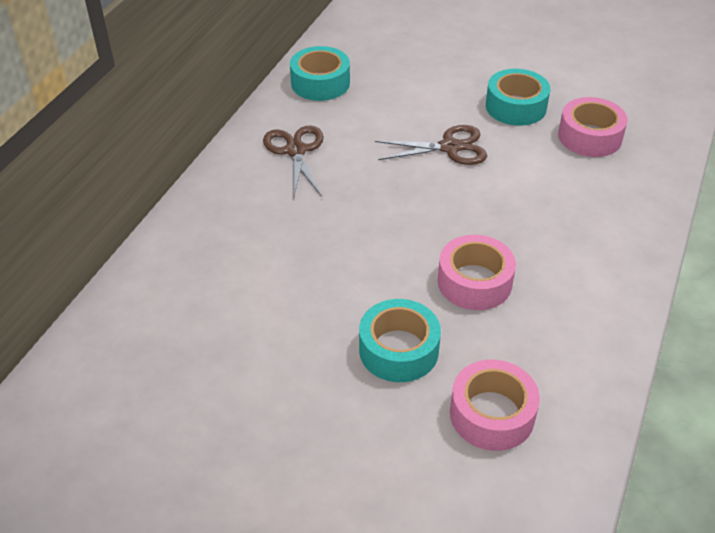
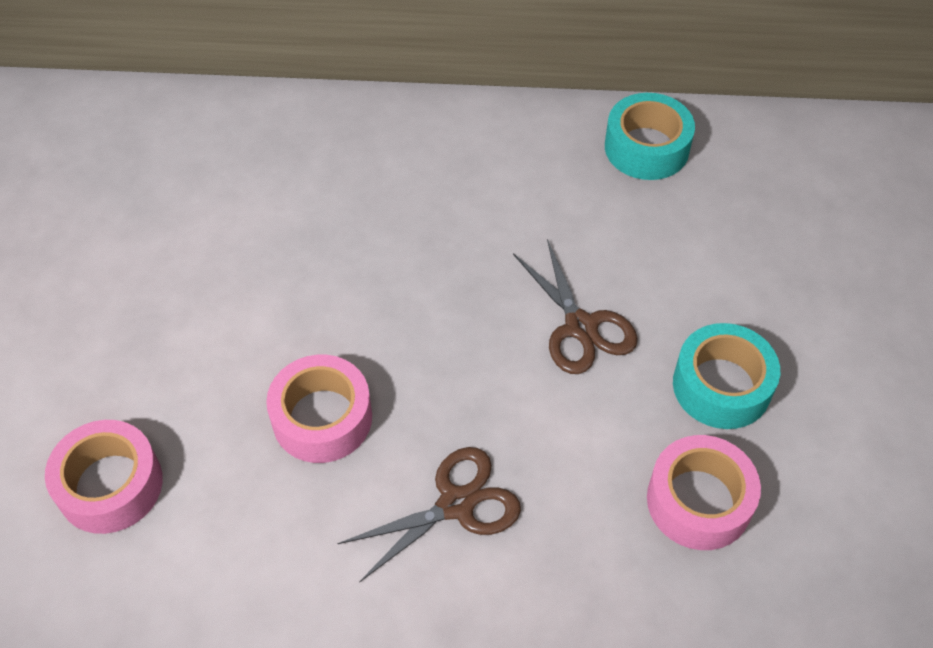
camera: 70 degrees right, 10 degrees up
(296, 151) = (493, 168): brown scissors -> brown scissors (456, 504)
(398, 350) = (185, 367): turquoise tape -> none

